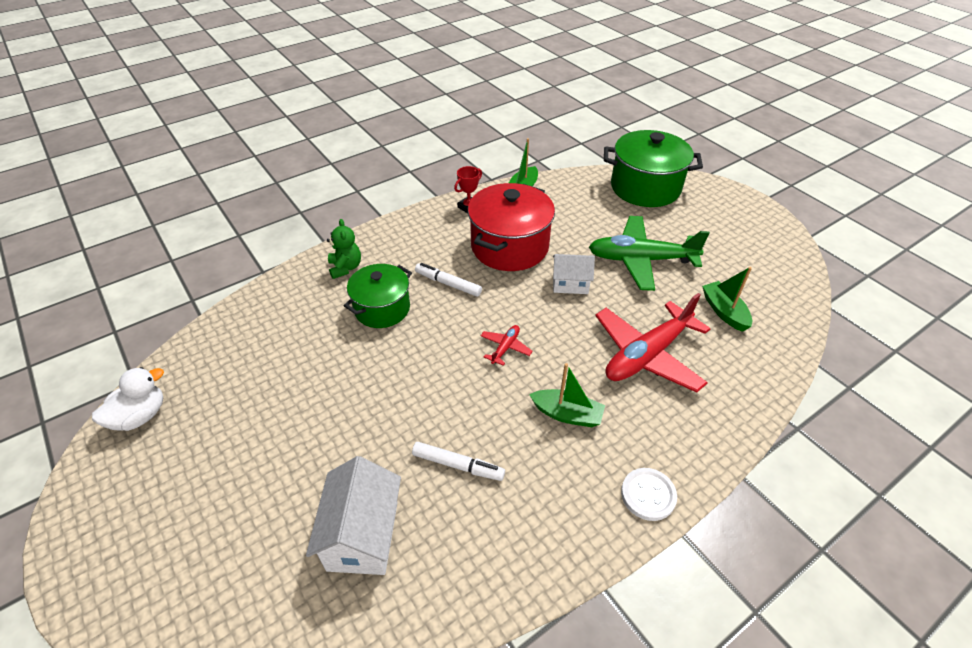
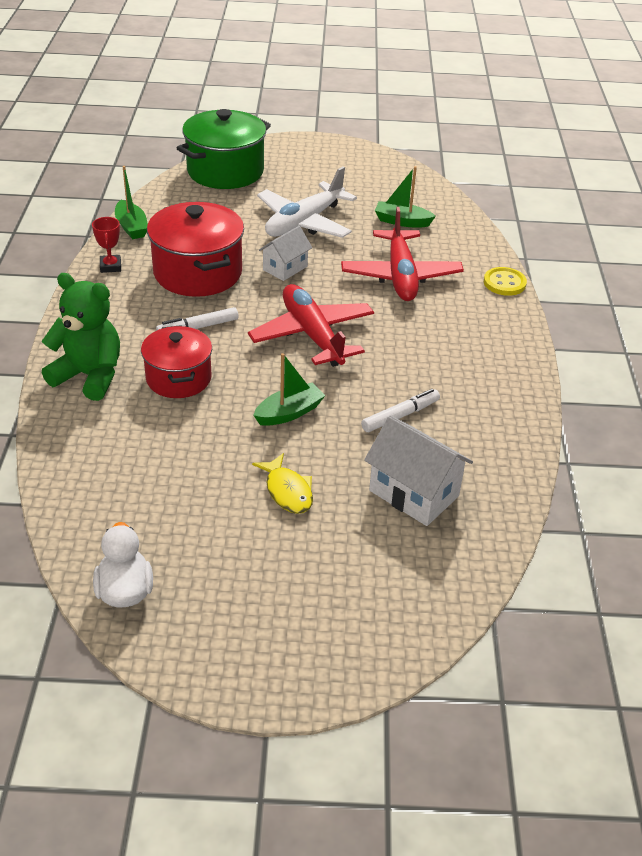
camera: 55 degrees left, 5 degrees down
(304, 444) = (287, 491): none -> yellow fish
(345, 268) = (89, 376): green teddy bear -> green teddy bear, size x1.70
(382, 308) = (178, 378): green pot -> red pot
(505, 348) = (312, 335): red plane -> red plane, size x2.30
(567, 414) = (412, 341): green boat -> green boat (289, 413)
(641, 260) = (304, 222): green plane -> white plane
(648, 495) = (514, 344): white button -> none
(733, 433) = (504, 283): none -> yellow button

